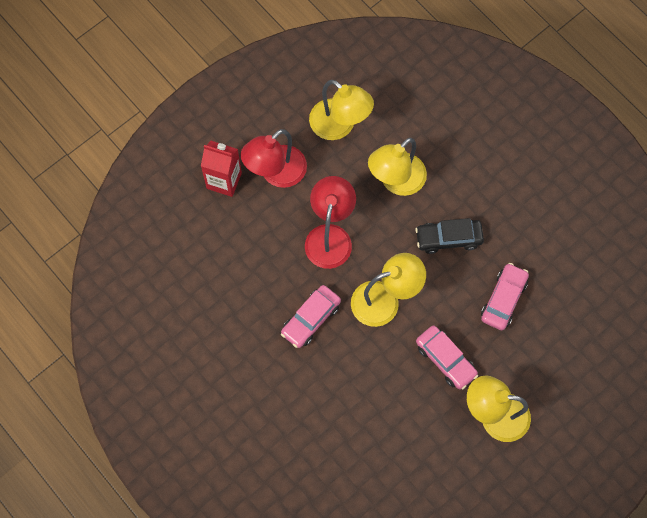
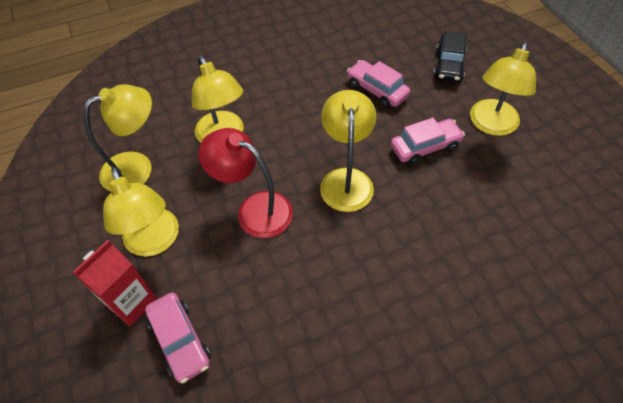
camera: 70 degrees left, 15 degrees down
(276, 173) = (155, 242): red lamp -> yellow lamp
(311, 319) = (344, 255): pink car -> pink car (180, 340)
(448, 238) = (301, 113): black car -> black car (449, 65)

